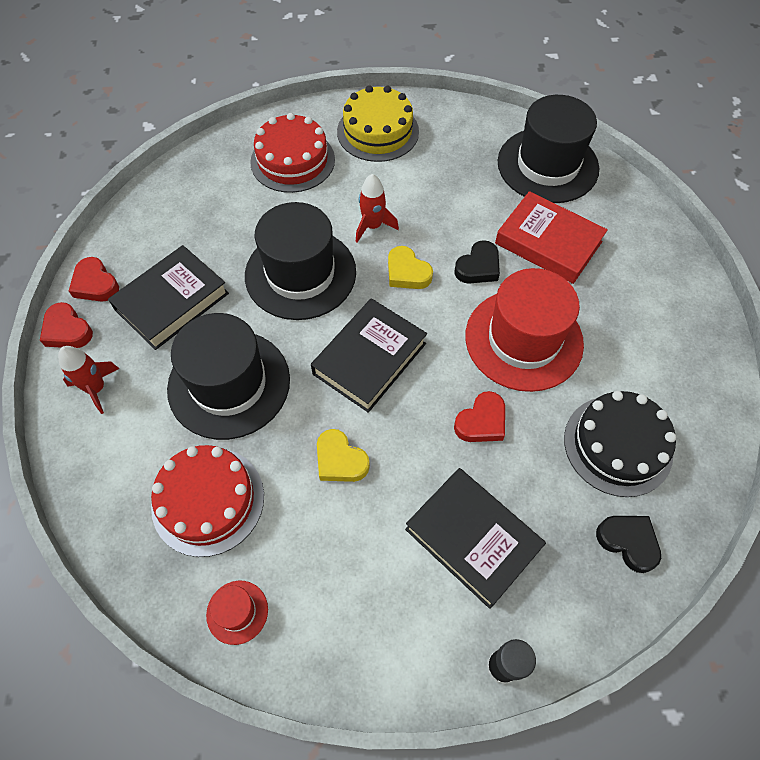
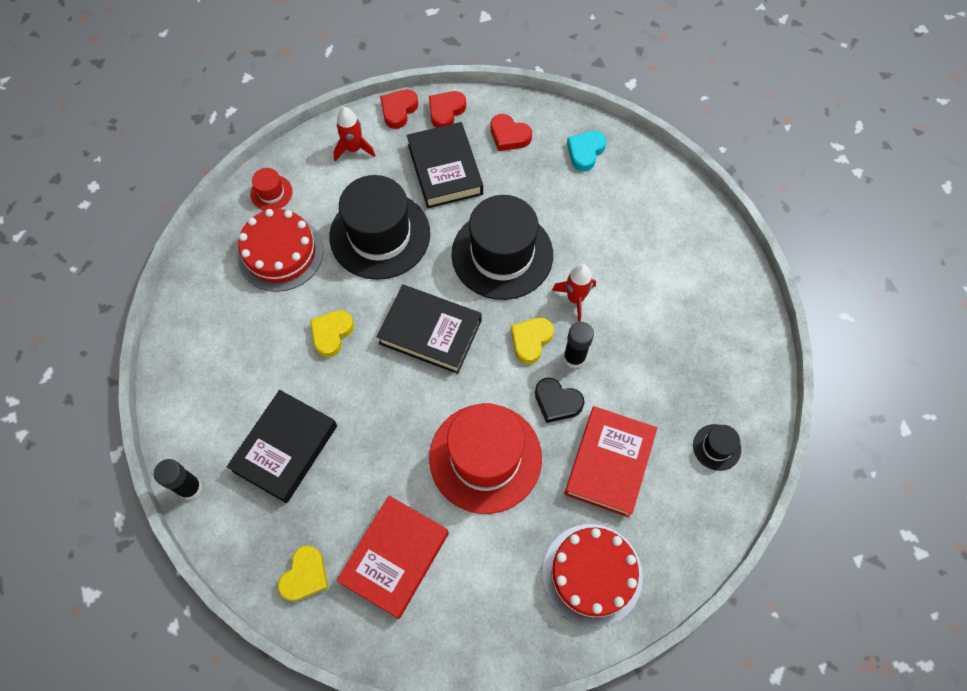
camera: 75 degrees right, 5 degrees up
(172, 301) = (445, 169): black book -> black book turned 45 degrees clockwise
(211, 178) = (585, 152): none -> turquoise heart
(237, 612) = (203, 298): red hat -> red hat (271, 193)
(292, 160) = (631, 210): red cake -> red cake (592, 574)
(378, 131) = (699, 273): yellow cake -> none
(435, 242) = (574, 358): none -> black glue stick
(481, 421) = (391, 436): red heart -> red heart (509, 136)
(547, 165) = (716, 447): black hat -> black hat, size x0.43
(618, 445) = (395, 557): black cake -> red book
(628, 542) = (305, 575): black heart -> yellow heart

